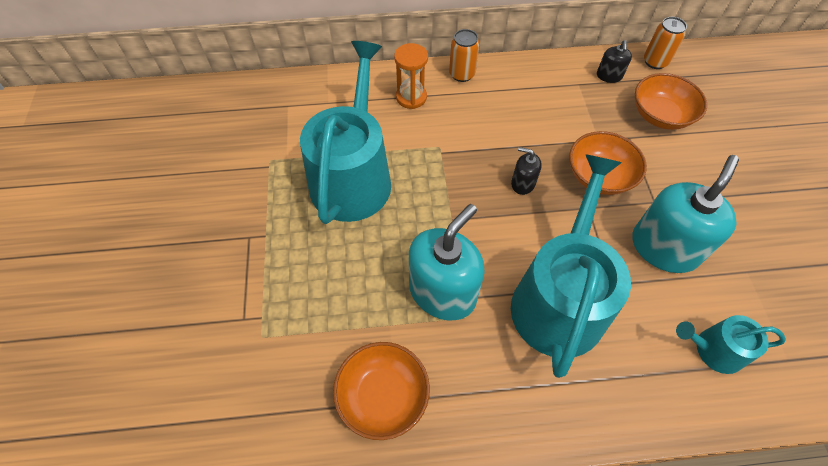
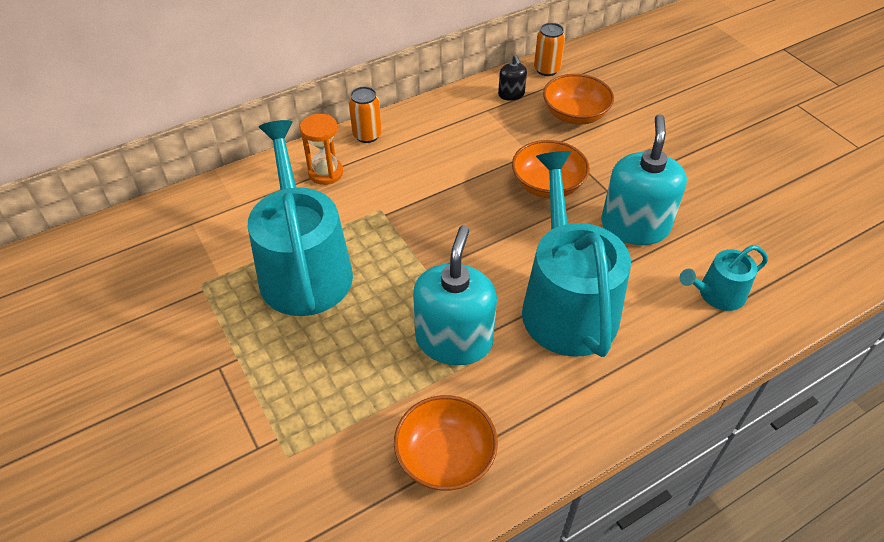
camera: 25 degrees left, 10 degrees down
(523, 183) = (480, 215): black soap dispenser -> none

